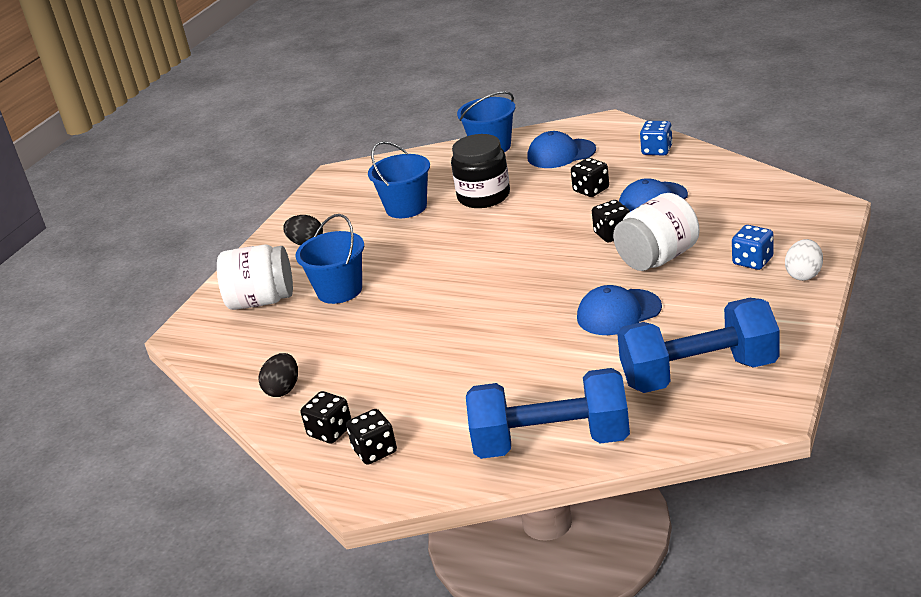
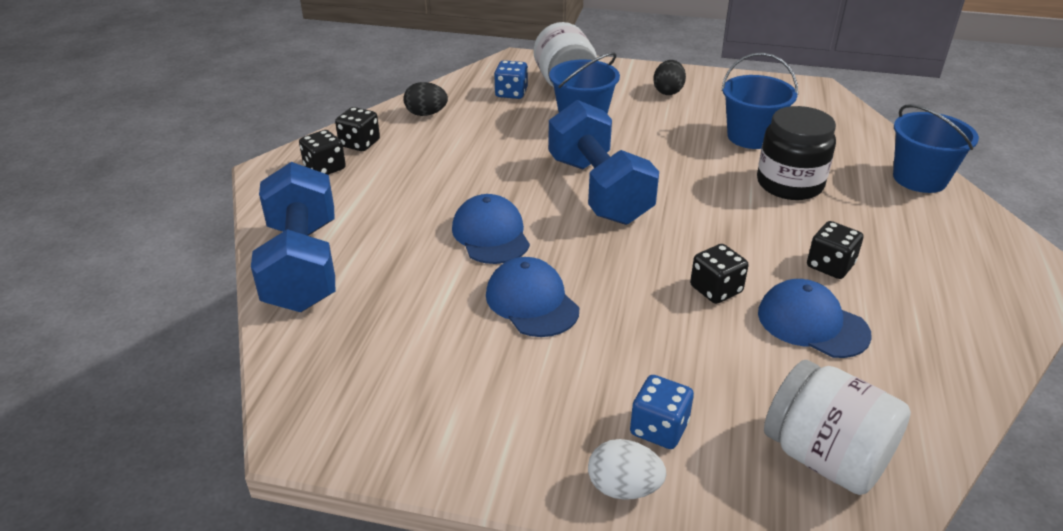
camera: 75 degrees right, 5 degrees up
(561, 154) = (924, 235): blue cap -> blue cap (491, 234)
(657, 150) = (974, 324): blue dice -> blue dice (511, 93)
(658, 258) = (659, 332): white jar -> white jar (825, 457)
(699, 373) = (395, 372): blue dumbbell -> blue dumbbell (599, 190)

